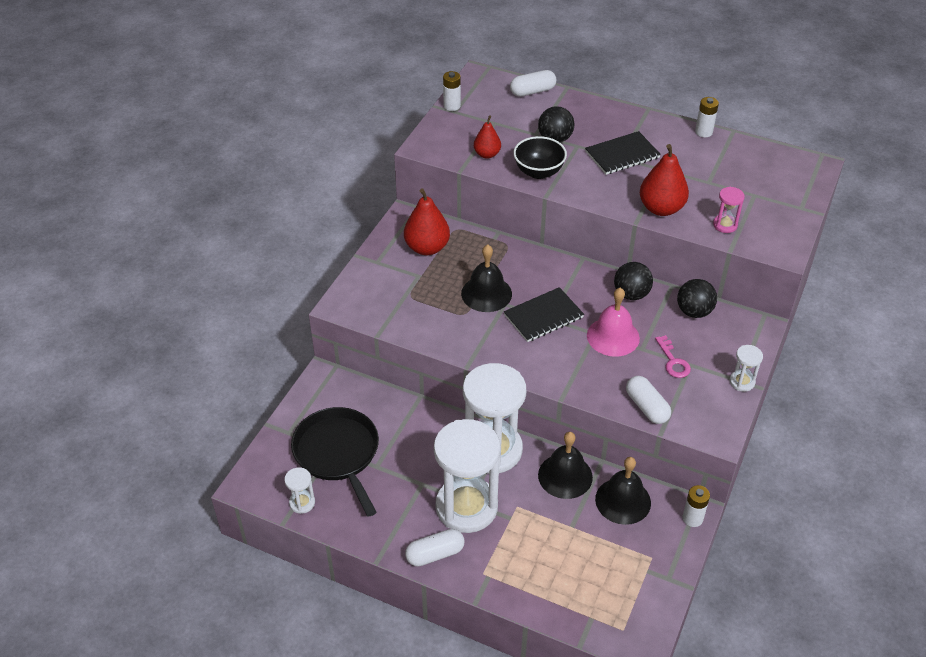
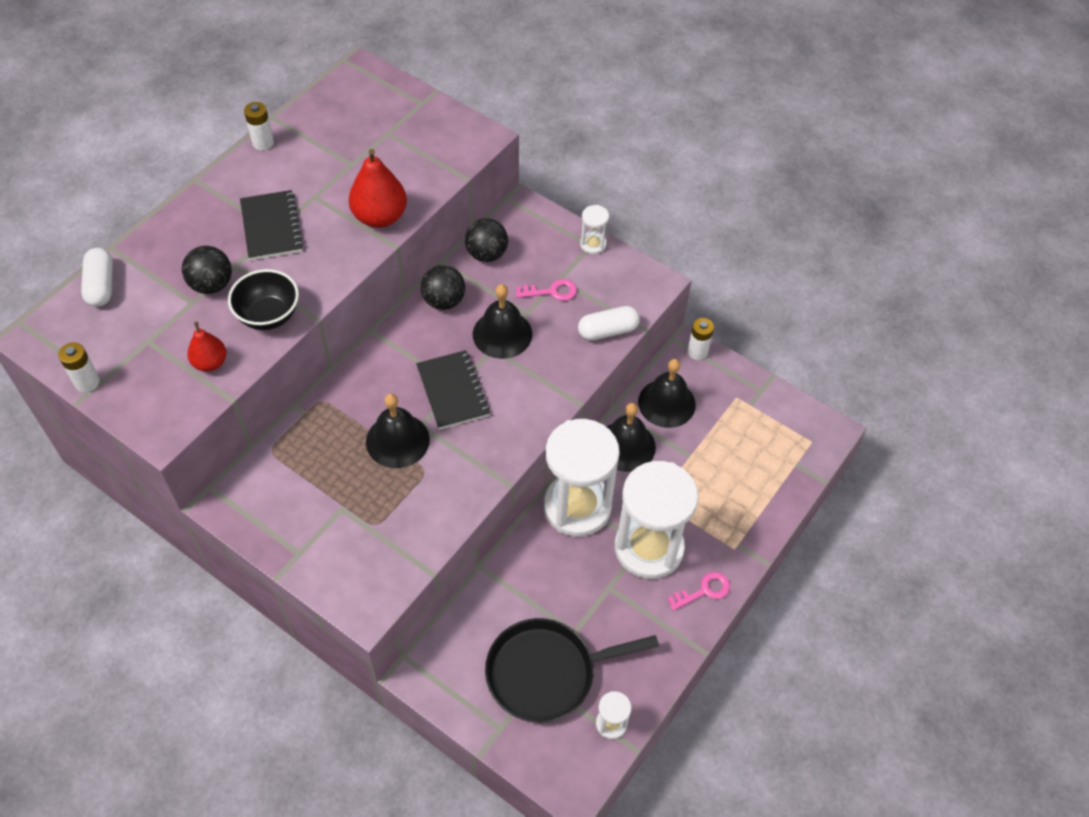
camera: 80 degrees left, 10 degrees up
(427, 248) = (293, 490): red pear -> none
(435, 554) = (704, 591): white capsule -> pink key
(613, 336) = (502, 334): pink bell -> black bell
(725, 225) = (426, 171): pink hourglass -> none

